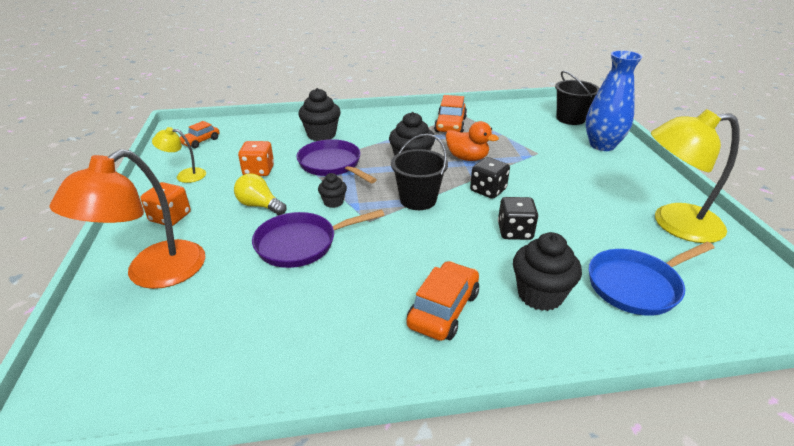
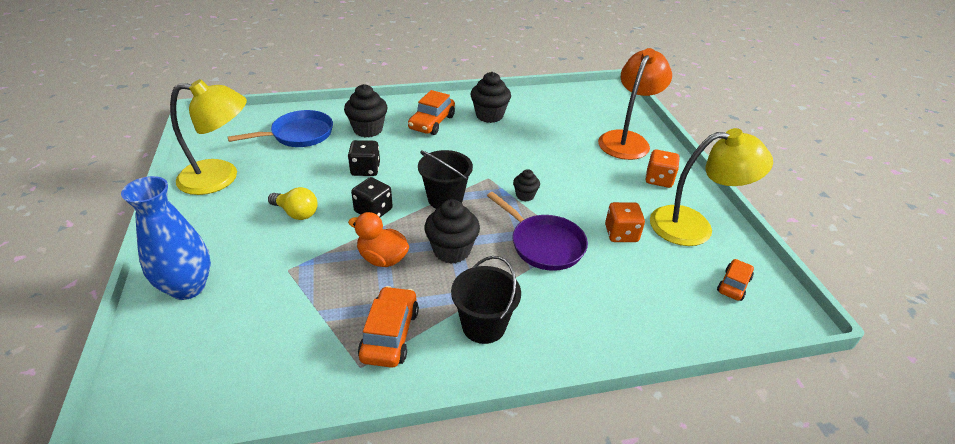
camera: 175 degrees right, 5 degrees up
(185, 175) = (694, 226): yellow lamp -> yellow lamp, size x2.01
(259, 205) = (591, 191): yellow light bulb -> yellow light bulb (296, 213)
(301, 244) = (536, 159): purple pan -> none
(321, 135) = (580, 303): black cupcake -> black cupcake (489, 115)
(570, 119) = (178, 360): black bucket -> black bucket (483, 325)

